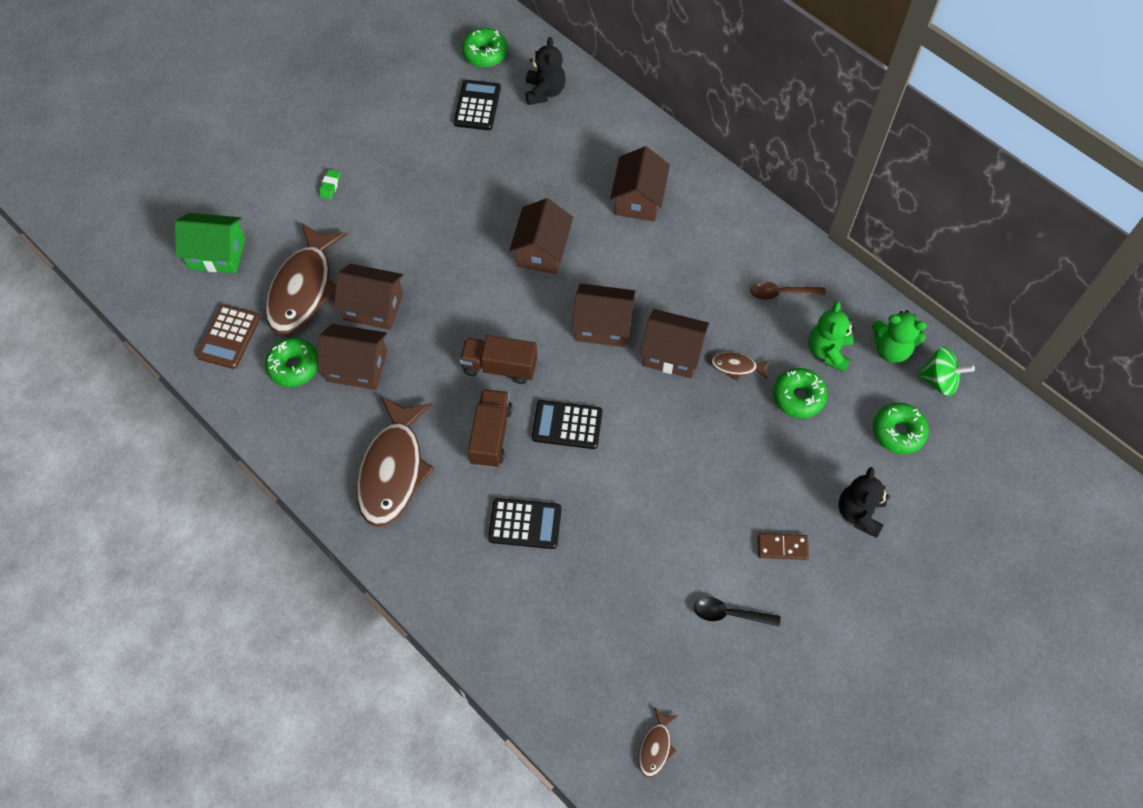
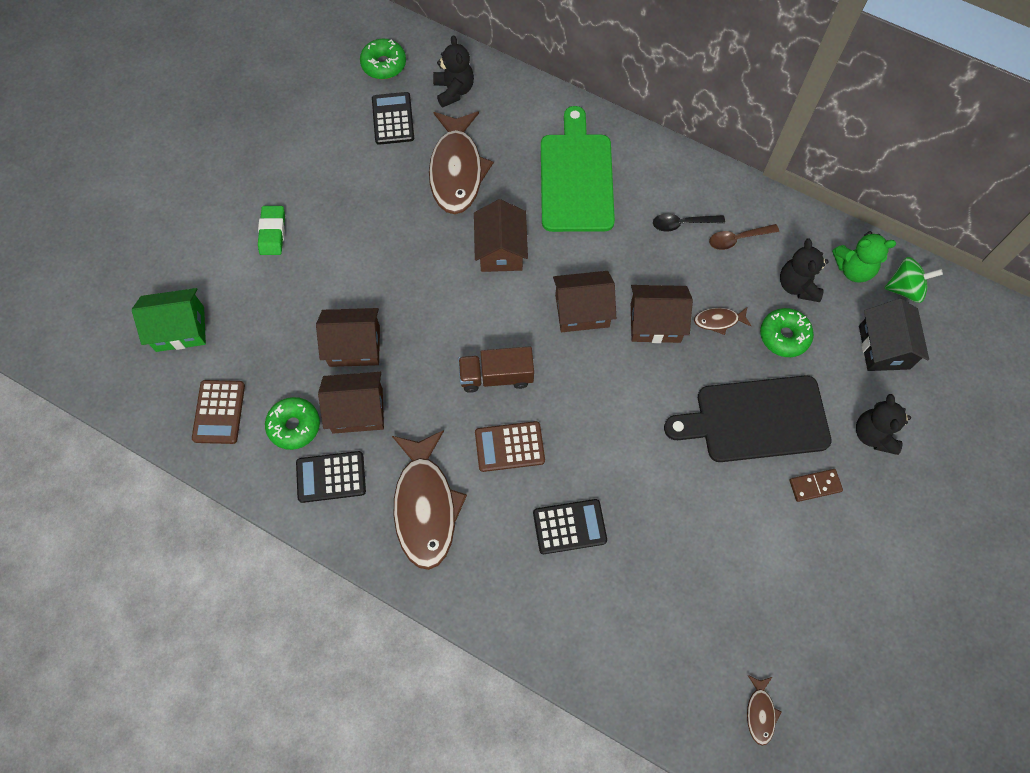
camera: 15 degrees left, 5 degrees up
(303, 288) = (279, 344): brown fish -> brown fish (457, 170)
(330, 186) = (272, 233): green eraser -> green eraser, size x1.63
(491, 435) = (509, 447): brown truck -> brown calculator
(567, 425) = (579, 418): black calculator -> black calculator (331, 477)
(638, 199) = (576, 177): brown house -> green cutting board
(730, 614) = (787, 563): black spoon -> black spoon (682, 224)
(742, 469) = (755, 419): none -> black cutting board
(828, 351) = (797, 285): green teddy bear -> black teddy bear
(898, 432) = (884, 347): green donut -> black house

